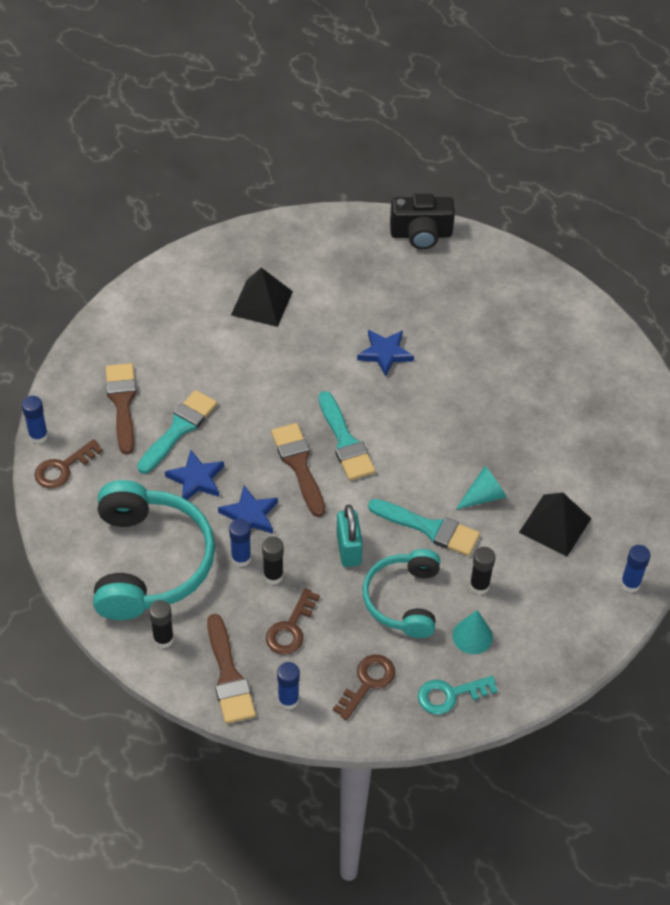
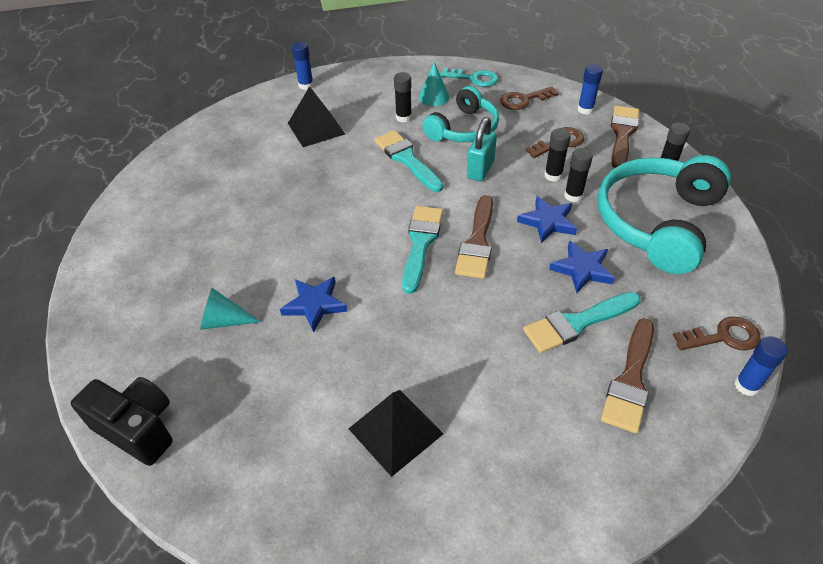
camera: 145 degrees left, 5 degrees down
(241, 558) = (573, 196): blue glue stick -> black glue stick
(483, 496) = (346, 162): turquoise cone -> turquoise cone (224, 321)

